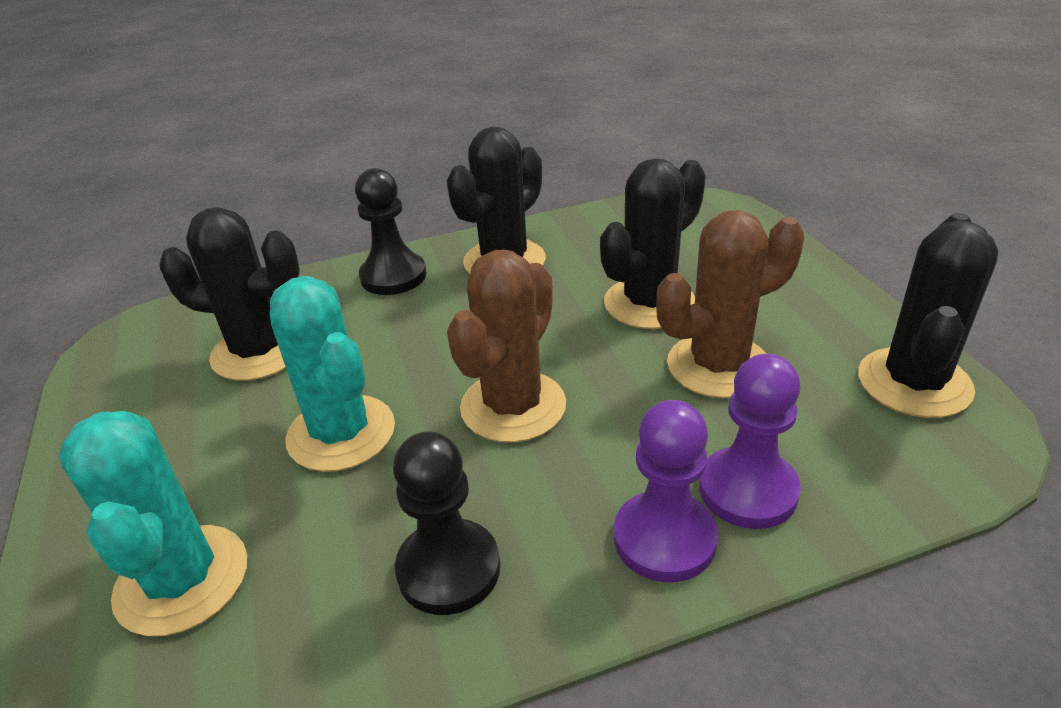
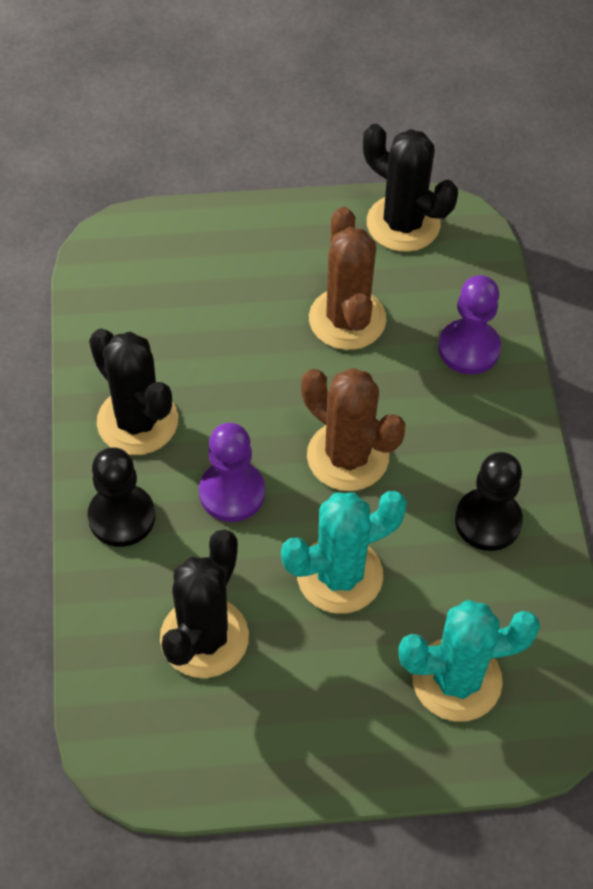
camera: 80 degrees left, 20 degrees up
(649, 303) = (252, 334): black cactus -> none
(664, 539) = (494, 403): purple pawn -> purple pawn (232, 493)

